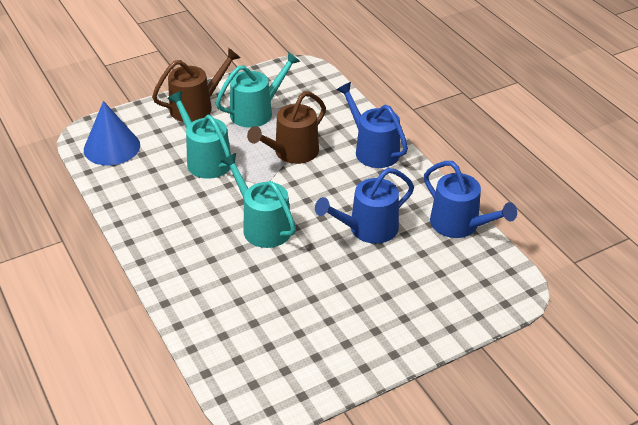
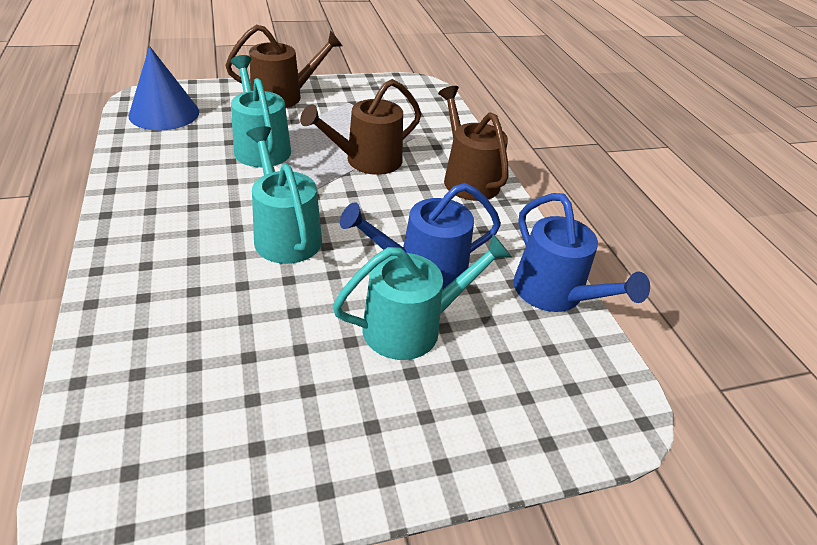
camera: 10 degrees right, 0 degrees up
(256, 112) = (347, 114): turquoise watering can -> turquoise watering can (411, 327)
(373, 150) = (468, 179): blue watering can -> brown watering can

